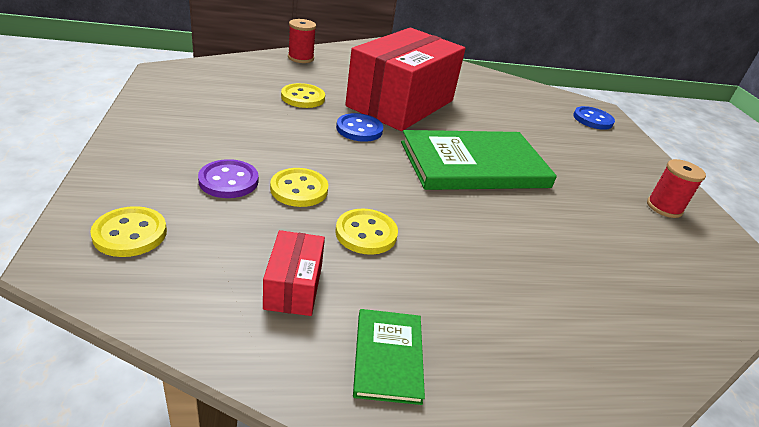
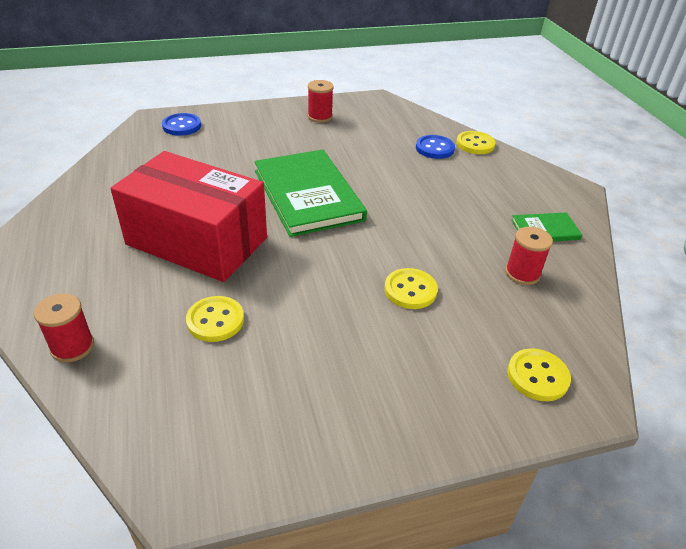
camera: 95 degrees left, 5 degrees up
(228, 181) = (426, 338): purple button -> none
(293, 286) = (522, 273): red box -> red spool
(359, 129) = (277, 266): blue button -> blue button (434, 148)
(366, 233) = (443, 247): yellow button -> yellow button (475, 144)

